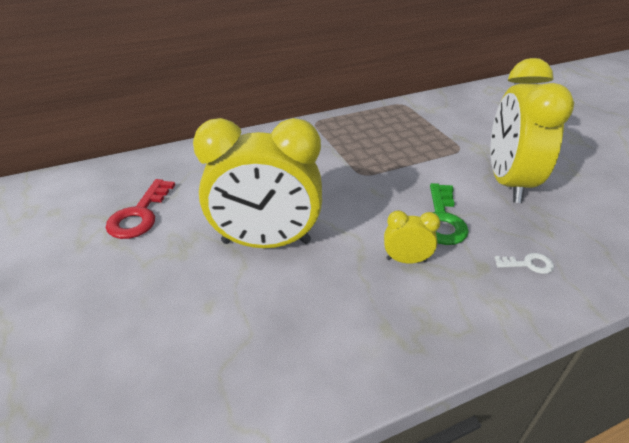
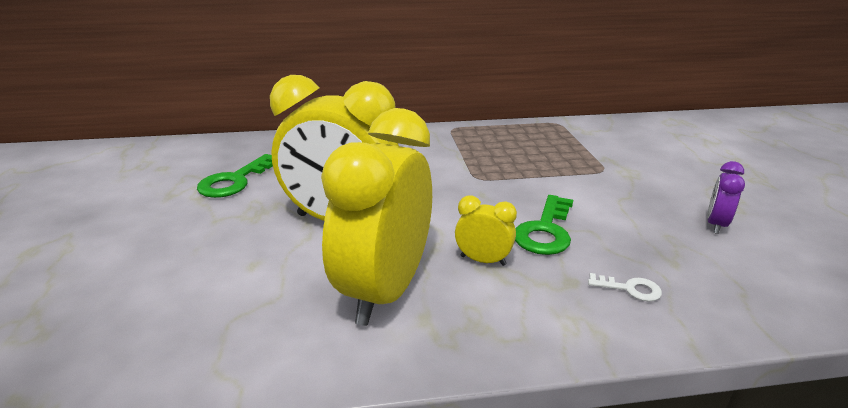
camera: 15 degrees right, 10 degrees down
(139, 215) = (235, 181): red key -> green key
(507, 182) = (645, 208): yellow clock -> yellow clock (385, 290)
(563, 190) = (715, 224): none -> purple clock

